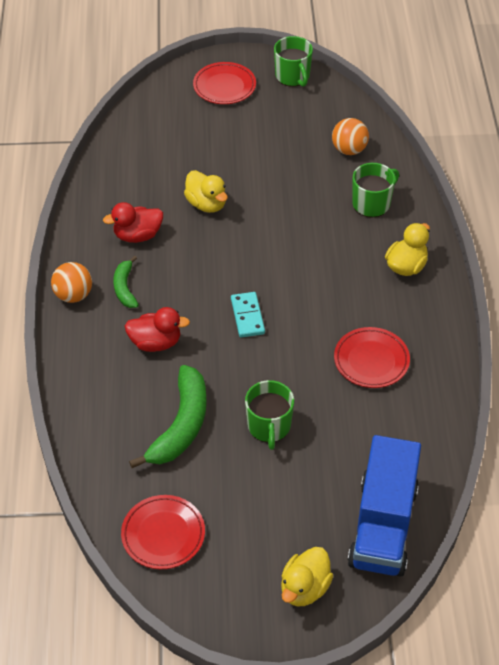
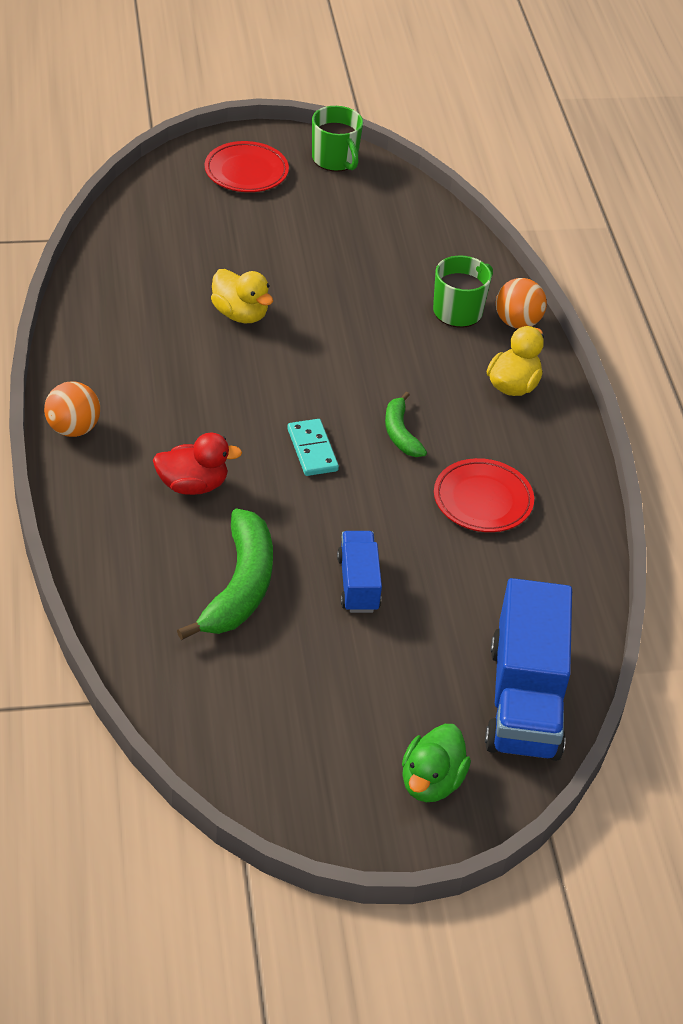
camera: 10 degrees left, 5 degrees down
(125, 288) = (142, 418): green banana -> green banana (400, 433)
(137, 235) = (152, 354): red duck -> none
(163, 534) = (232, 723): red plate -> none
(269, 426) = (358, 584): green mug -> blue truck
(304, 588) = (431, 782): yellow duck -> green duck
(349, 150) = (420, 247): orange ball -> orange ball (517, 322)

